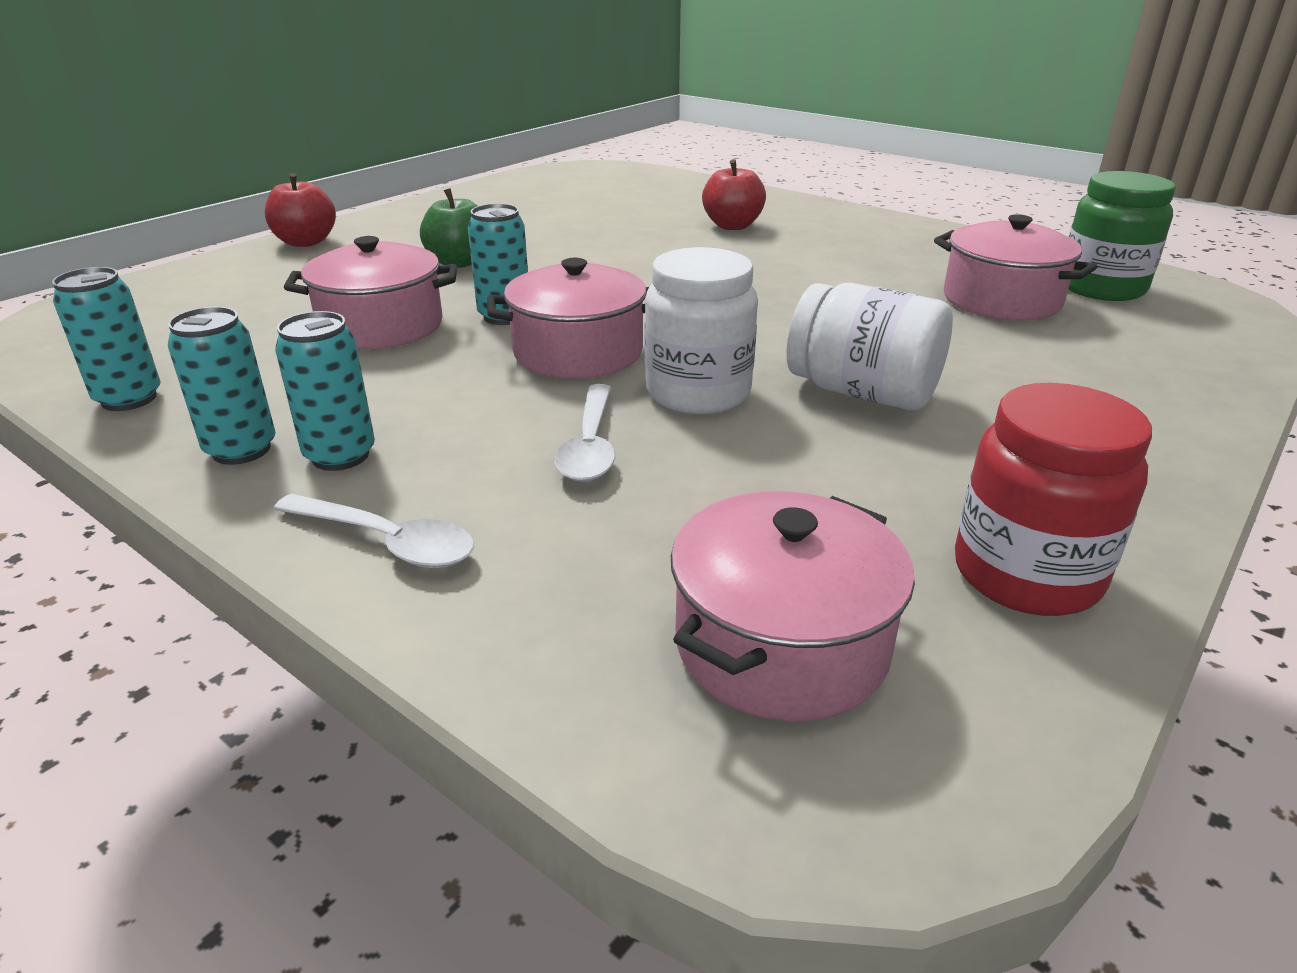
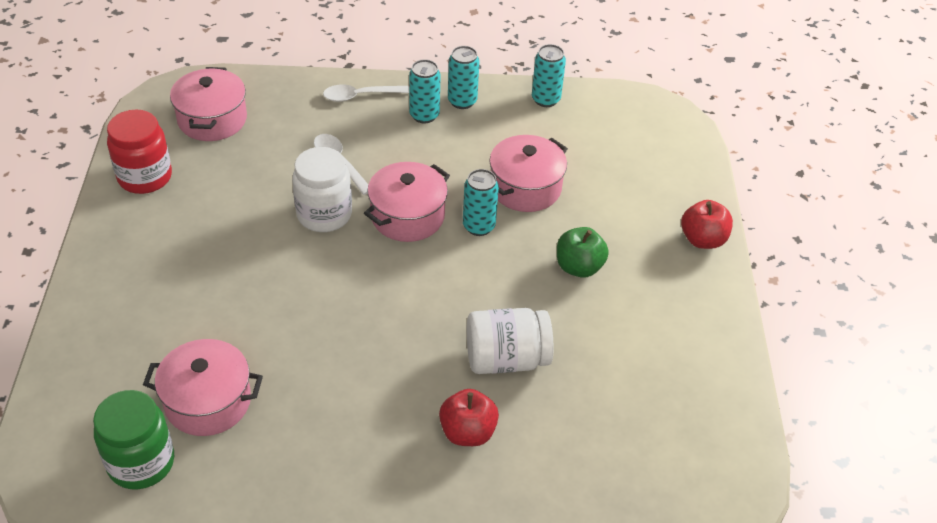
camera: 140 degrees right, 15 degrees up
(862, 392) = (248, 252): white jar -> white jar (506, 359)

